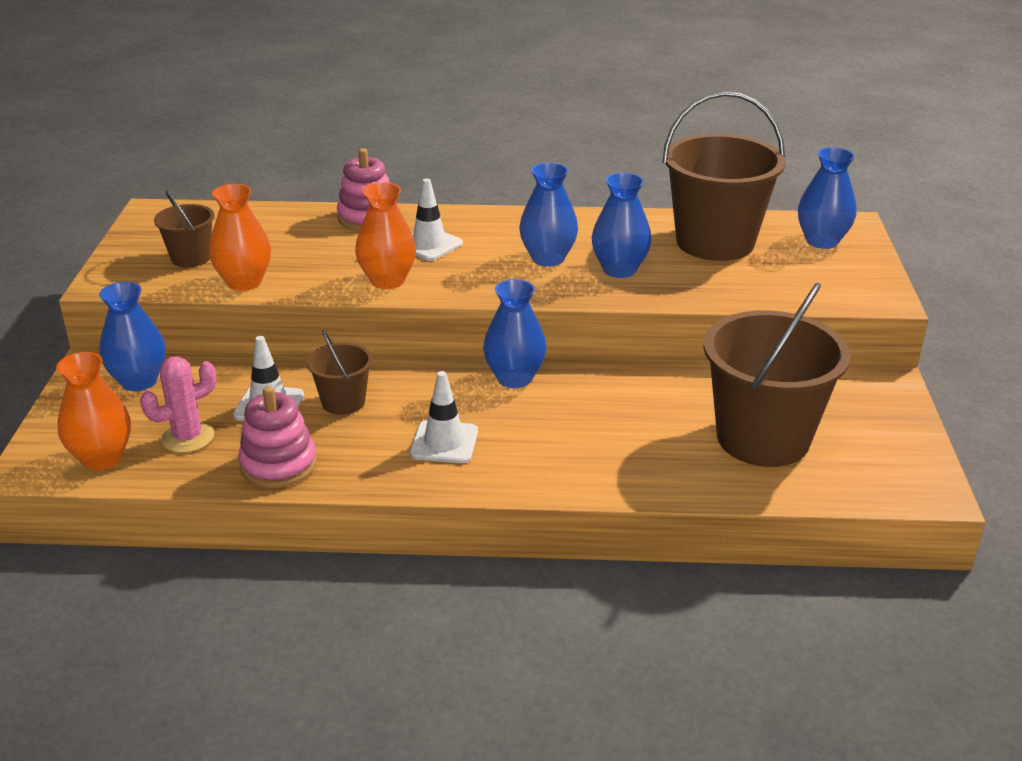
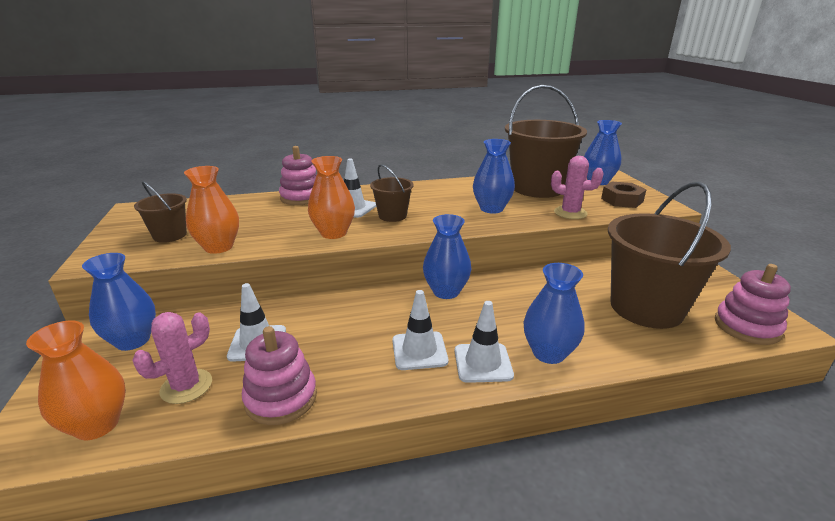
camera: 15 degrees left, 5 degrees down
(343, 402) = (321, 330): brown bucket -> brown bucket (392, 216)
(509, 467) = (483, 363): none -> white traffic cone
(548, 258) = (440, 207): blue vase -> blue vase (548, 353)
(728, 291) = (570, 213): none -> pink cactus
(827, 280) = (622, 200): none -> brown nut
(875, 482) = (747, 327): none -> pink stacking toy

